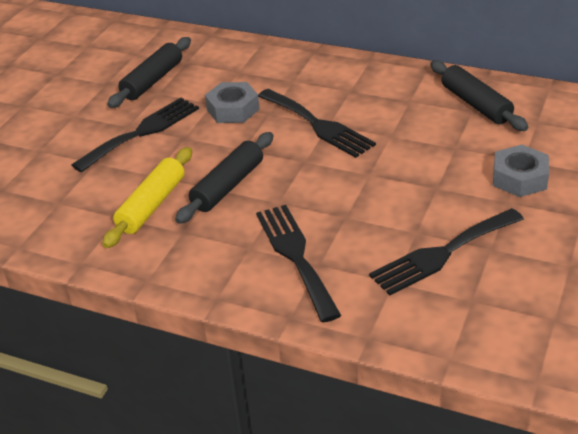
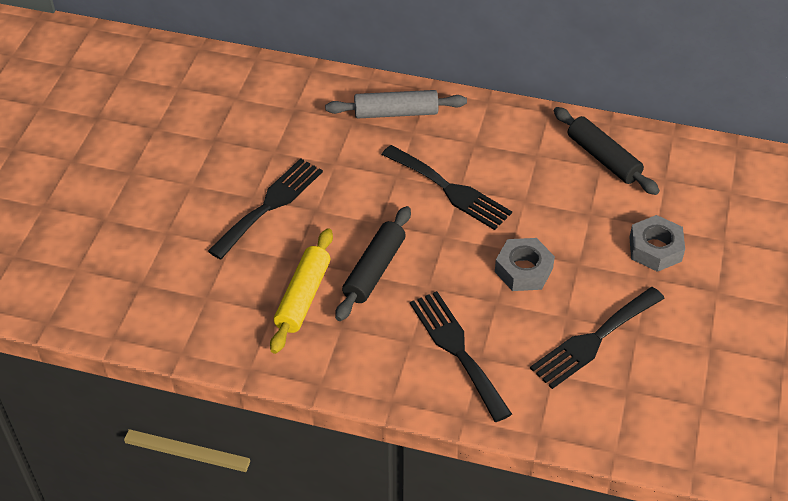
camera: 10 degrees left, 10 degrees up
(152, 80) = (264, 135): black rolling pin -> none
(233, 109) = (358, 172): grey nut -> grey nut (523, 270)
(280, 66) = (396, 112): none -> grey rolling pin

